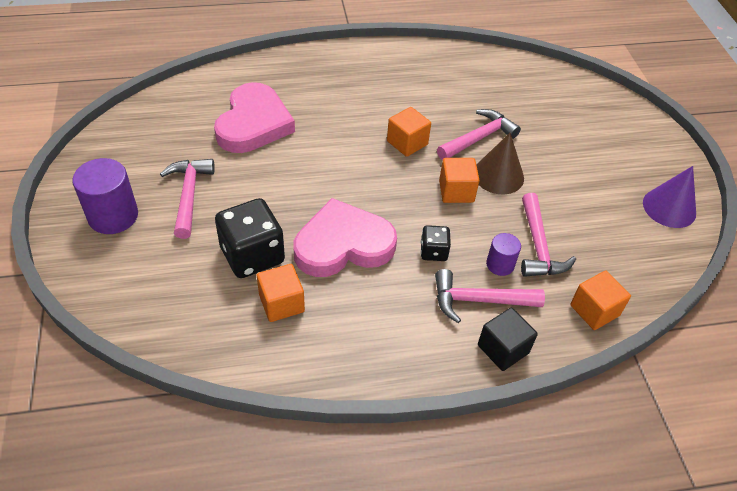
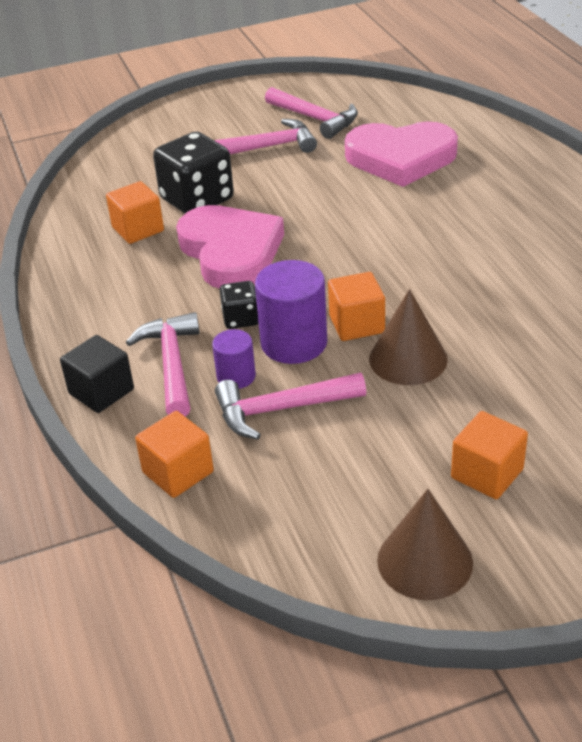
camera: 85 degrees right, 10 degrees down
(113, 216) = (224, 117): purple cylinder -> purple cylinder (294, 343)
(407, 143) = (431, 271): orange cube -> orange cube (487, 473)
(478, 138) = (479, 332): pink hammer -> pink hammer (315, 119)
(669, 208) = (425, 561): purple cone -> brown cone

